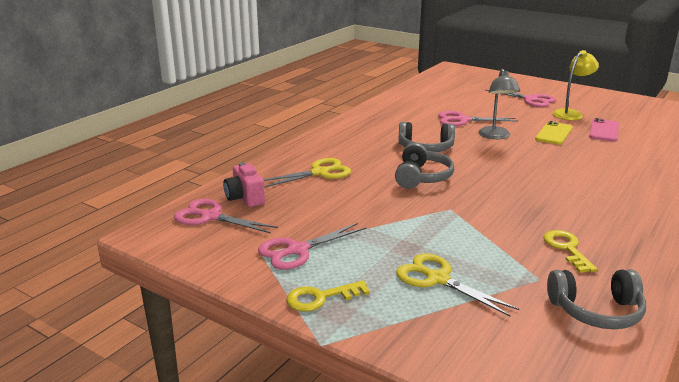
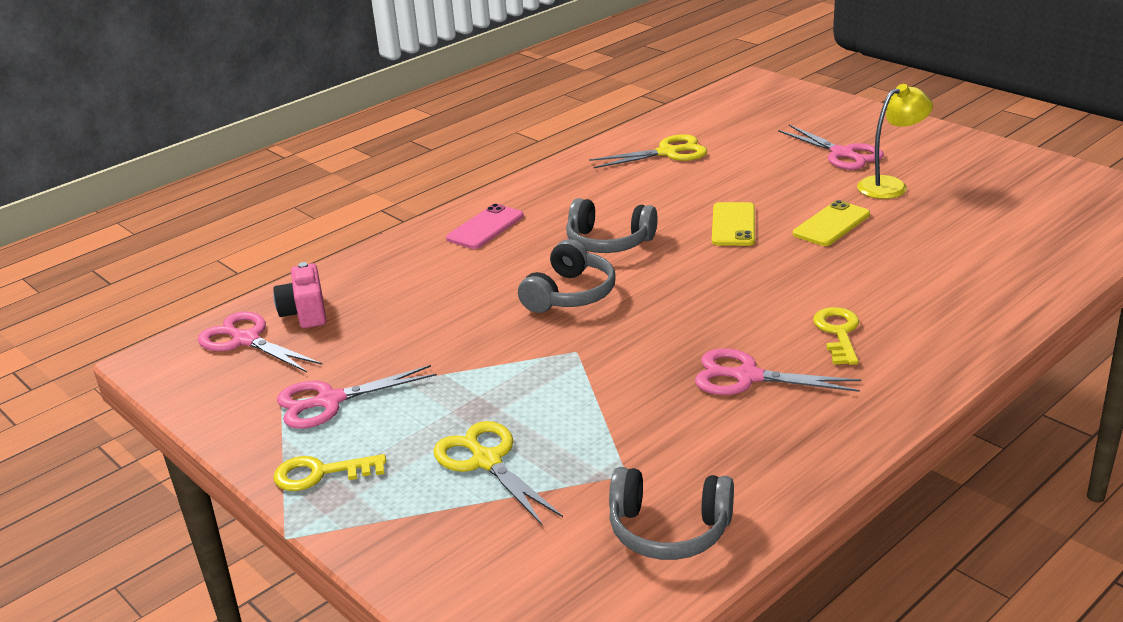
camera: 15 degrees right, 5 degrees up
(319, 173) = (428, 277): yellow scissors -> yellow scissors (667, 153)
(462, 120) = (701, 191): pink scissors -> pink scissors (747, 377)
(496, 136) = (733, 225): grey lamp -> yellow phone
(567, 249) = (699, 430): yellow key -> yellow key (838, 333)
(604, 130) = (920, 222): pink phone -> pink phone (485, 227)

